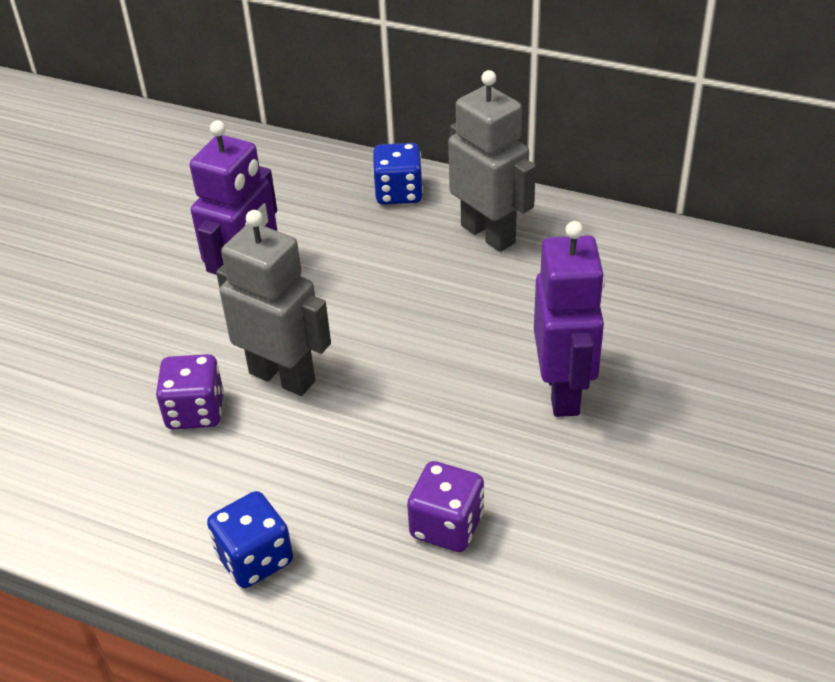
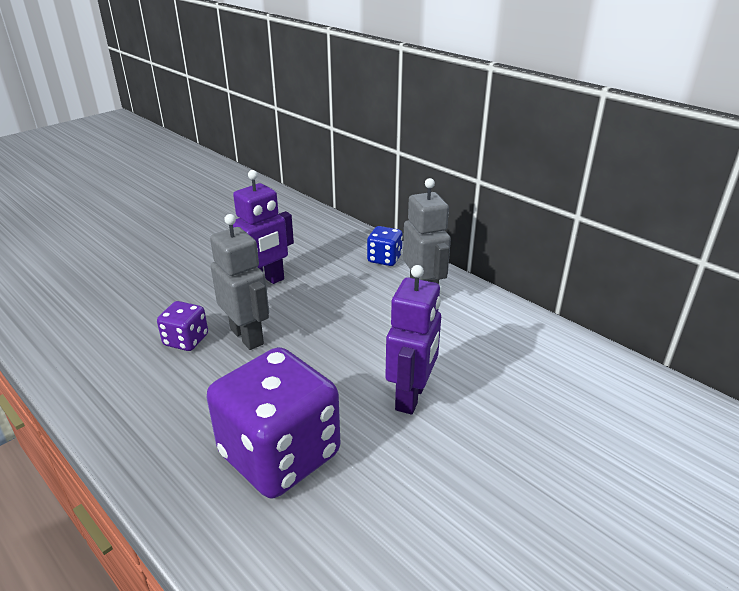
camera: 20 degrees right, 10 degrees down
(255, 558) = (153, 433): blue dice -> none
(447, 526) = (280, 455): purple dice -> purple dice, size x2.14

